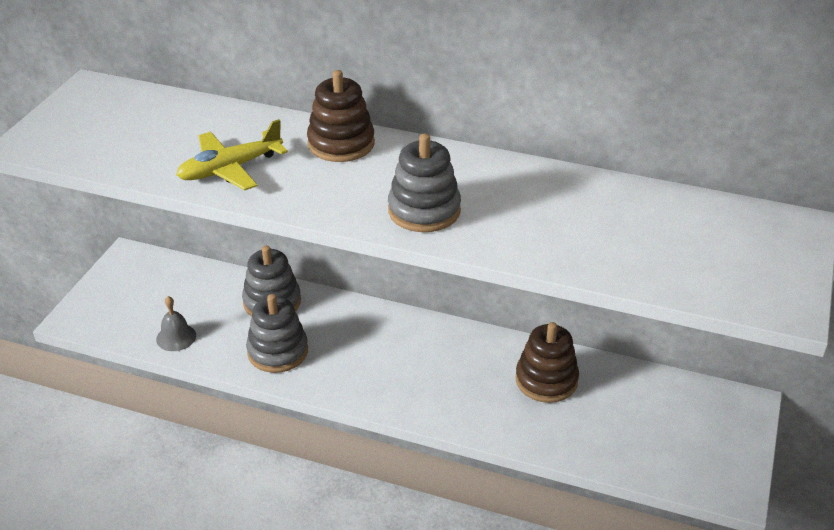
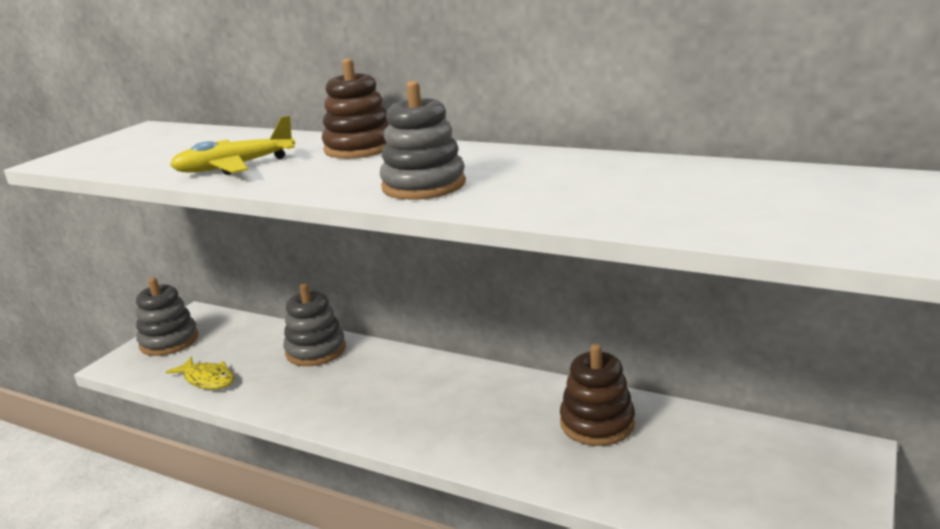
camera: 10 degrees right, 15 degrees down
(176, 337) = (207, 379): grey bell -> yellow fish
(278, 351) = (305, 393): grey stacking toy -> grey stacking toy (169, 341)

